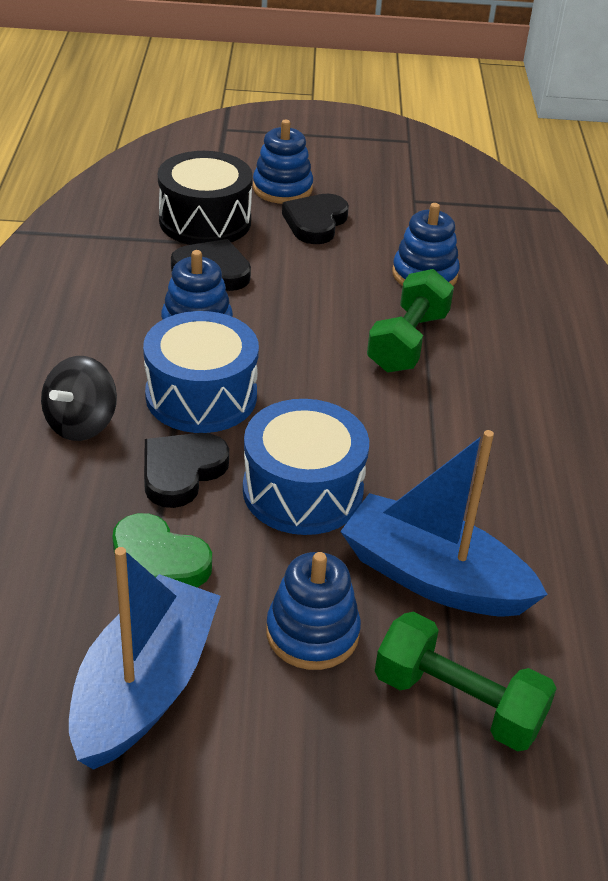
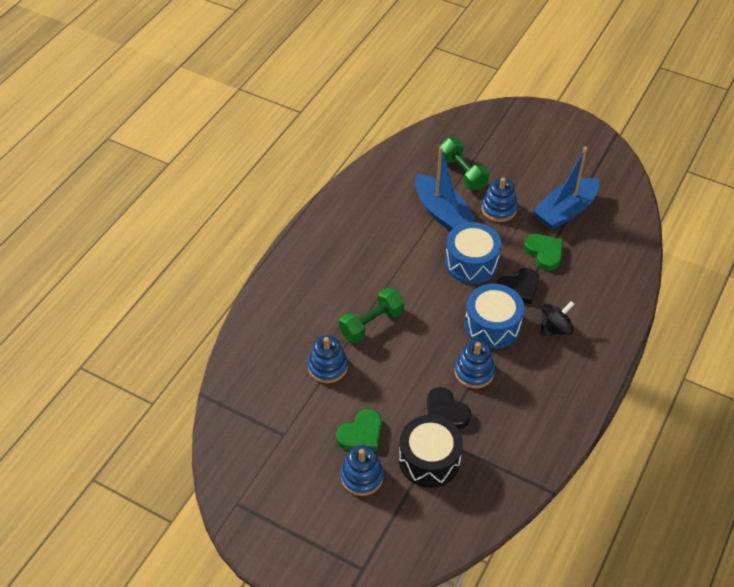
camera: 150 degrees left, 10 degrees up
(315, 223) = (361, 434): black heart -> green heart

